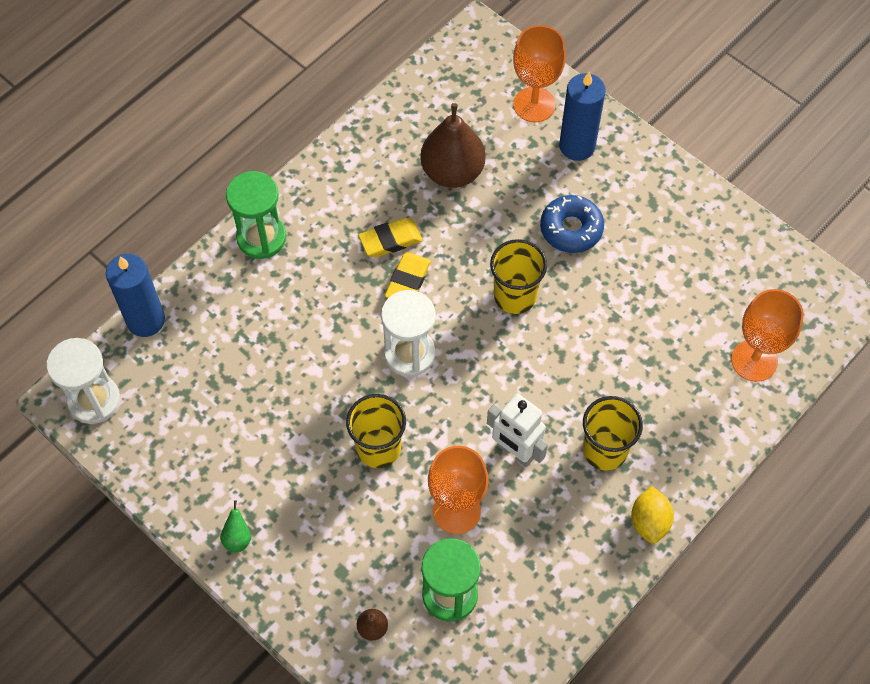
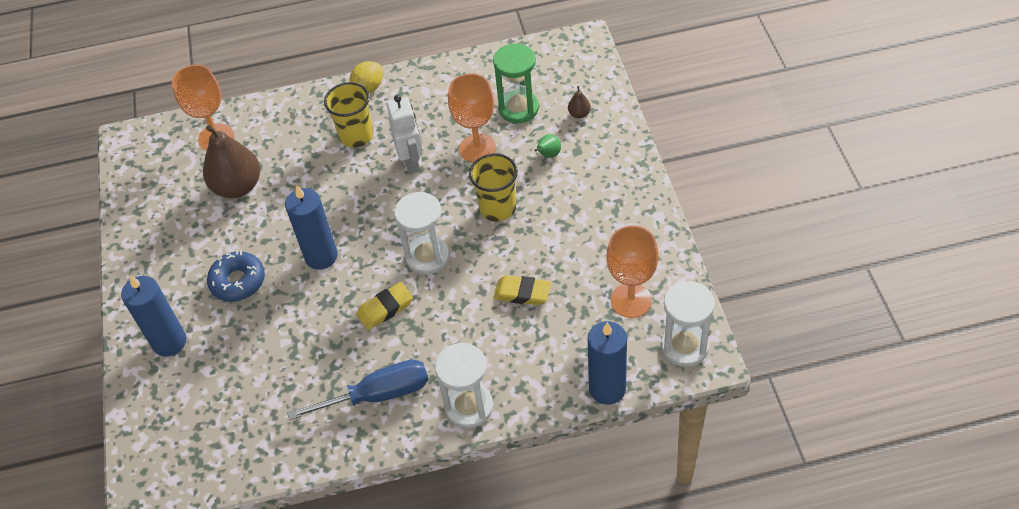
camera: 140 degrees left, 10 degrees down
(237, 538) = (632, 201): green pear -> green pear (548, 155)
(261, 238) = (469, 407): green hourglass -> white hourglass
(349, 204) = (378, 395): none -> blue screwdriver
(390, 240) = (372, 347): yellow eraser -> yellow eraser (522, 293)
(452, 172) = (278, 376): brown pear -> brown pear (238, 187)
(515, 296) = (321, 256): yellow cup -> blue candle
(534, 105) = (164, 396): orange goblet -> orange goblet (631, 300)

